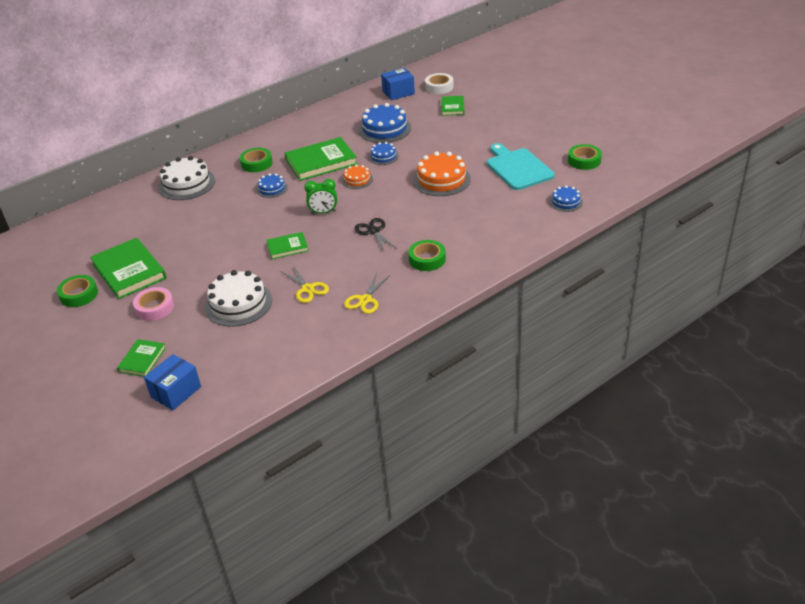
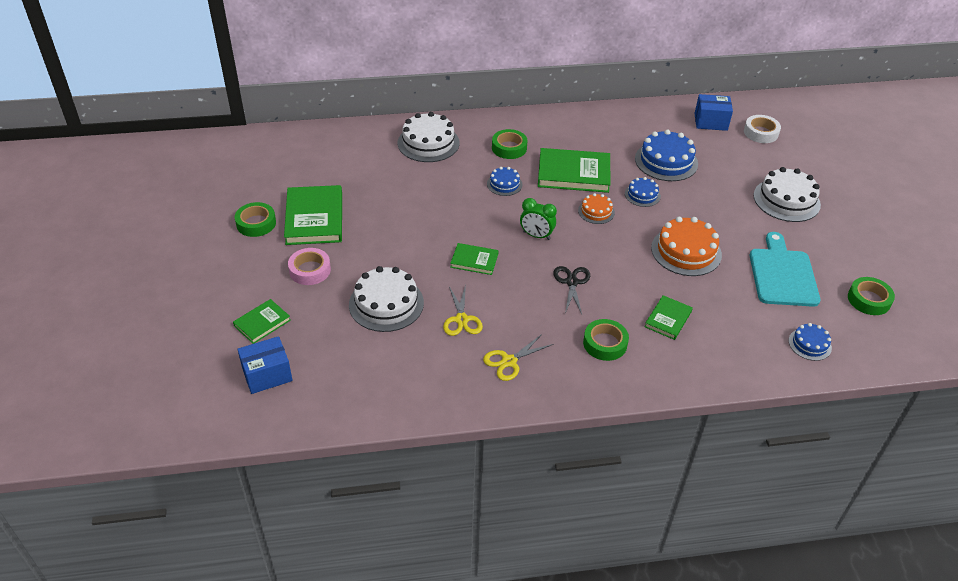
camera: 25 degrees right, 5 degrees up
(452, 107) = (759, 165): green book -> green book (668, 319)
(487, 122) = (786, 200): none -> white cake

